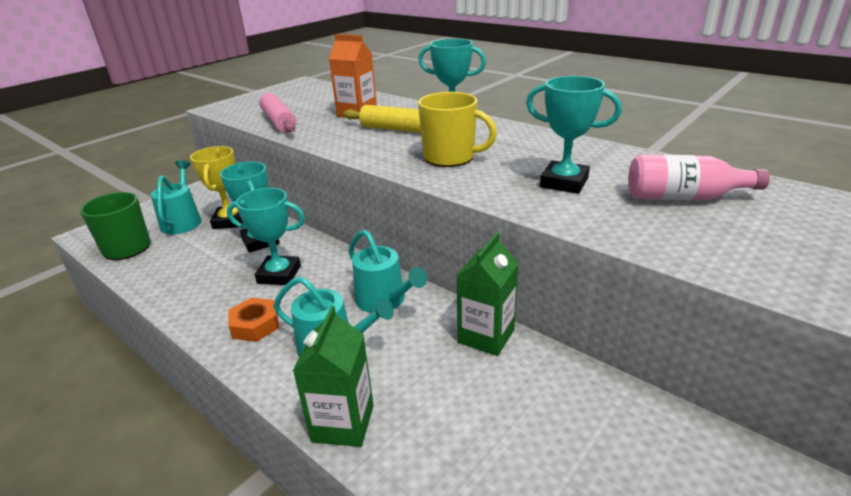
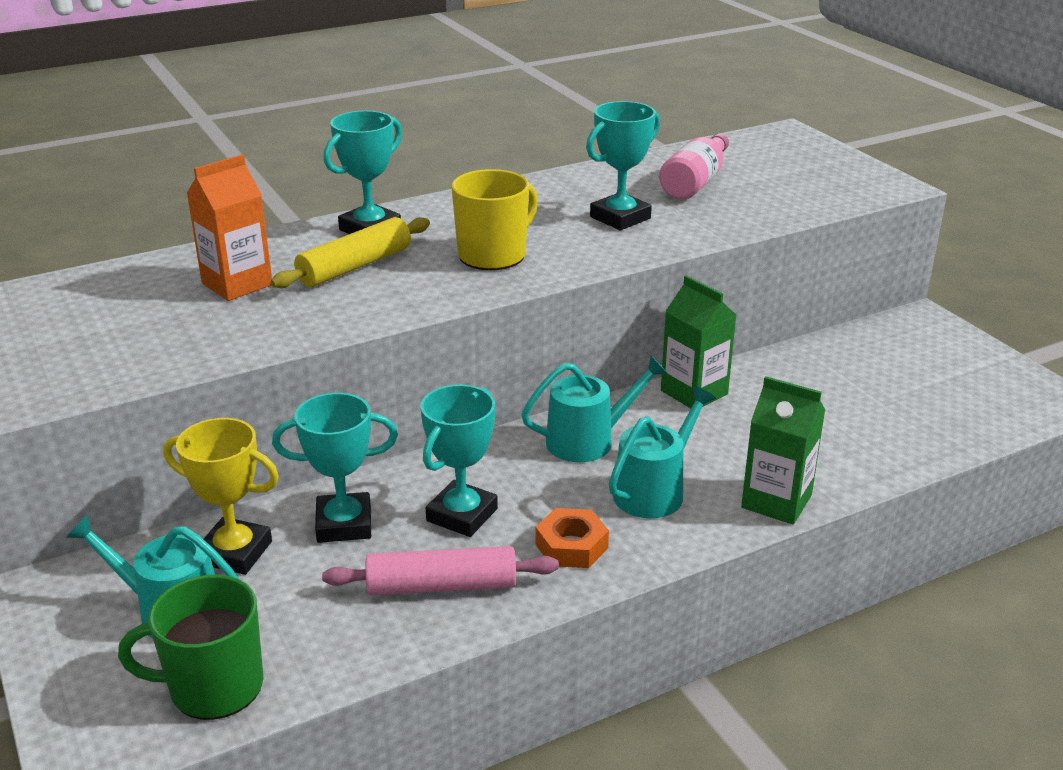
camera: 70 degrees left, 0 degrees up
(279, 121) = (180, 351): pink rolling pin -> pink rolling pin (442, 586)

